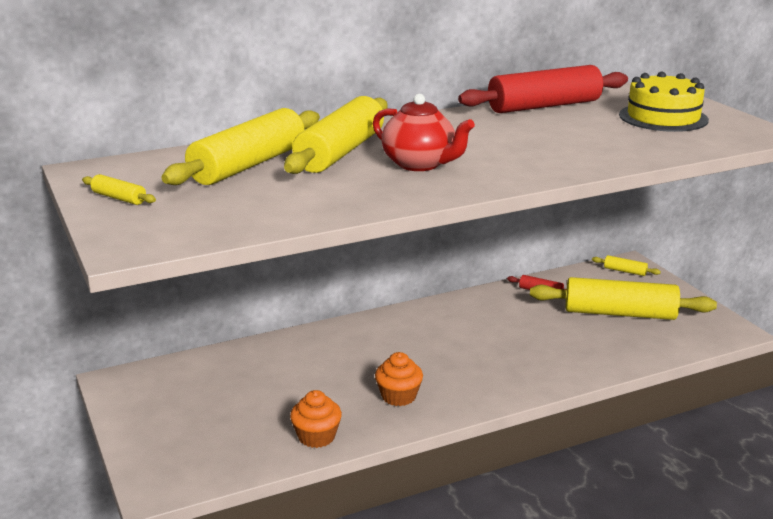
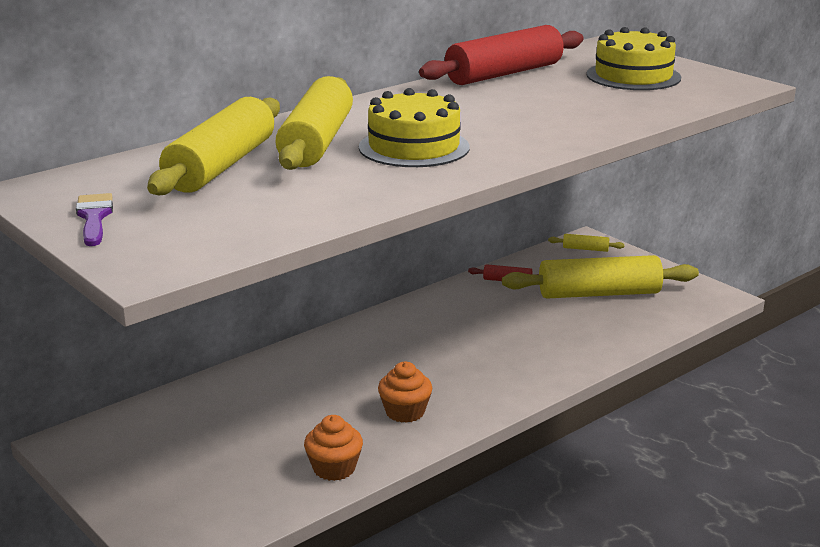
camera: 15 degrees left, 0 degrees up
(119, 198) = (94, 217): yellow rolling pin -> purple brush
(420, 164) = (414, 147): red teapot -> yellow cake

